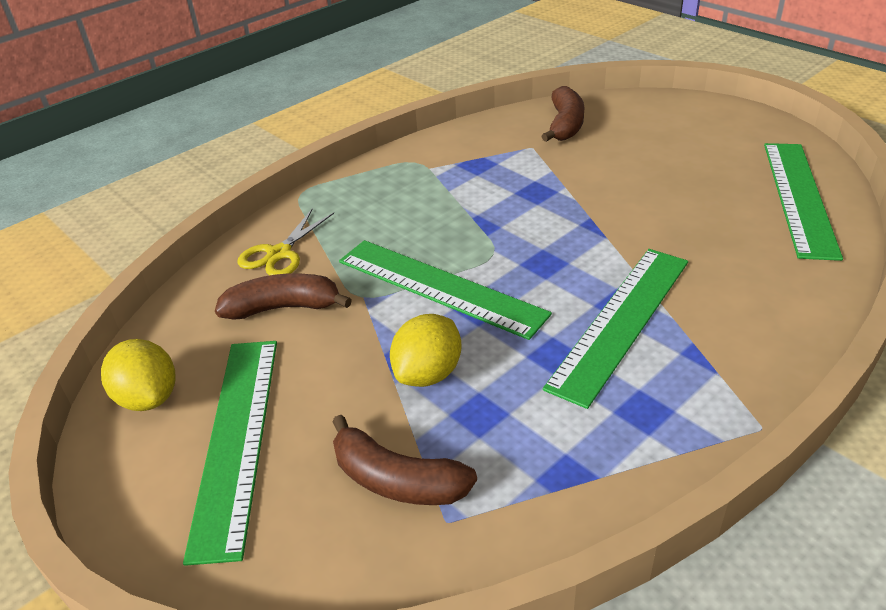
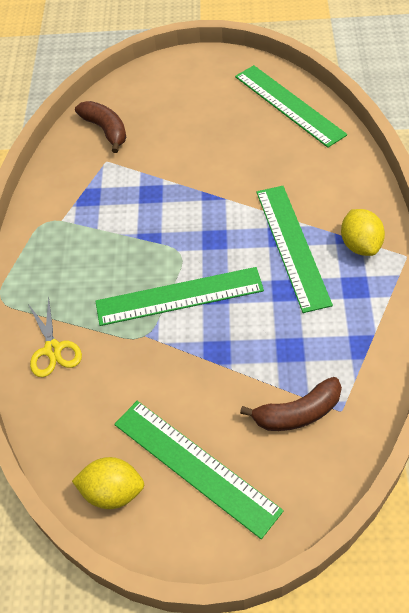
camera: 45 degrees left, 15 degrees up
(283, 308) = (109, 379): brown banana -> none
(428, 373) = (240, 349): yellow lemon -> yellow lemon (360, 245)

